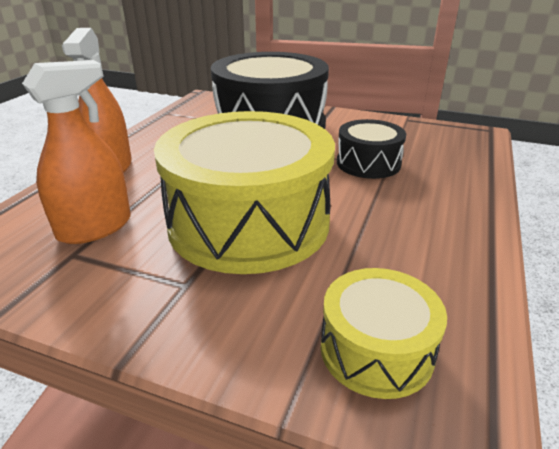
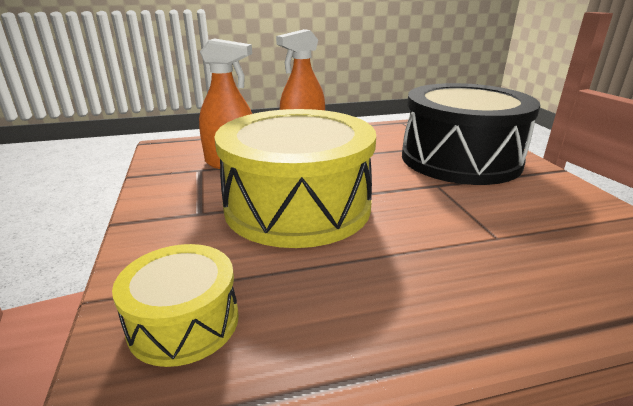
camera: 55 degrees right, 5 degrees down
(368, 163) = (481, 225): black drum -> none

